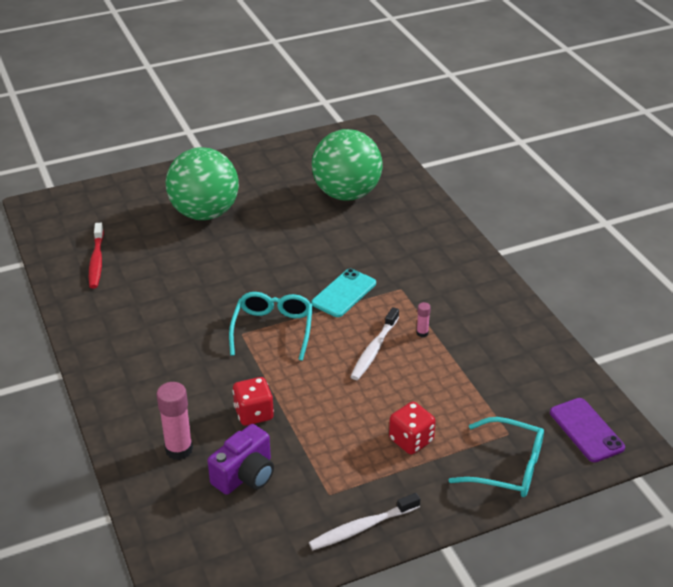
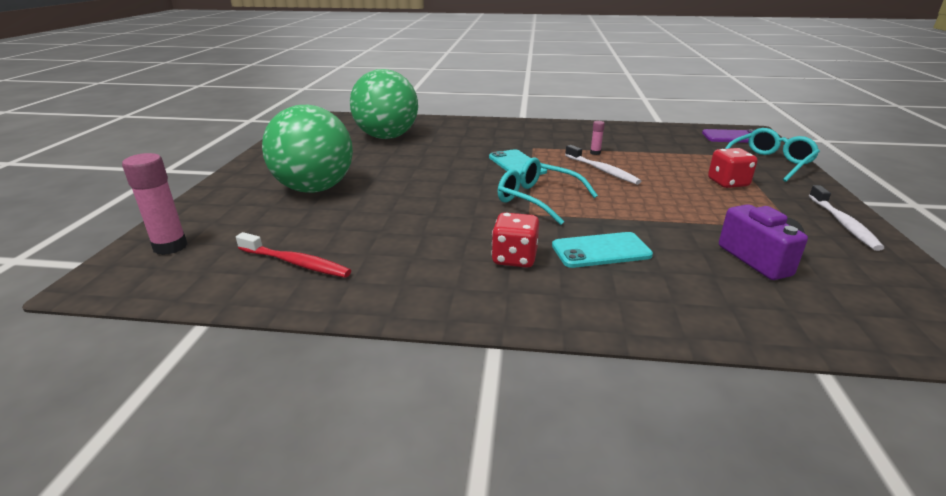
camera: 60 degrees left, 10 degrees down
(179, 449) = (704, 287): pink glue stick -> pink glue stick (170, 247)
(202, 387) = (601, 250): none -> turquoise phone
(254, 413) = (661, 234): red dice -> red dice (514, 258)

